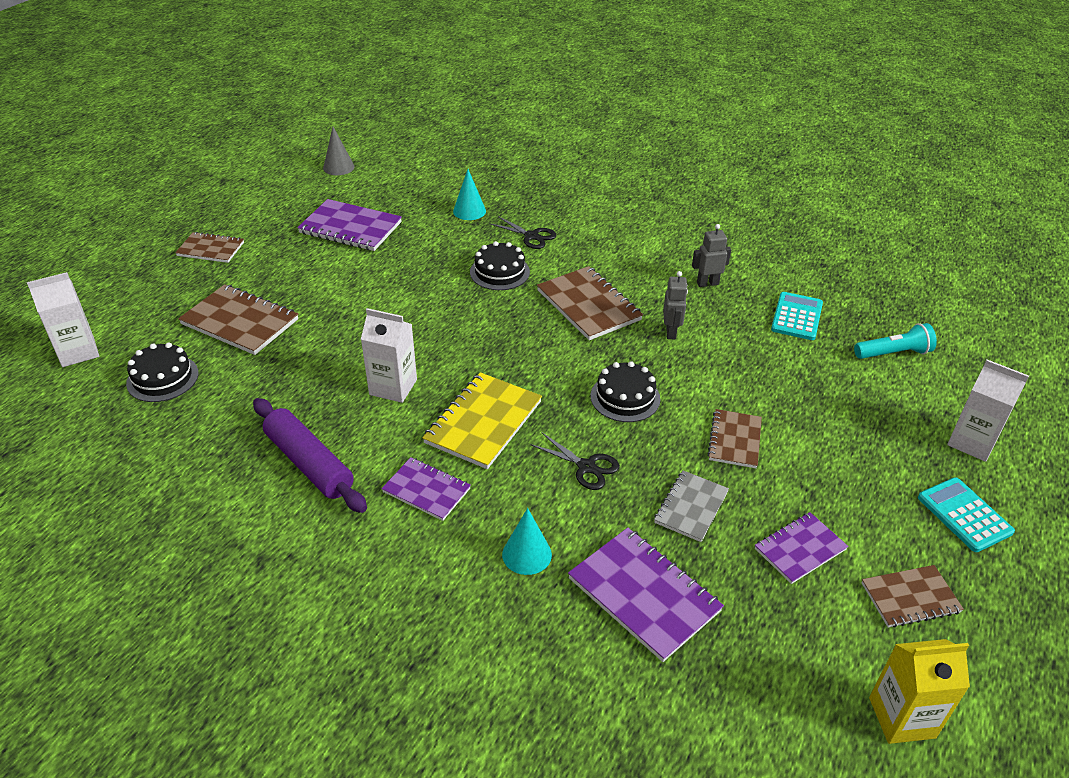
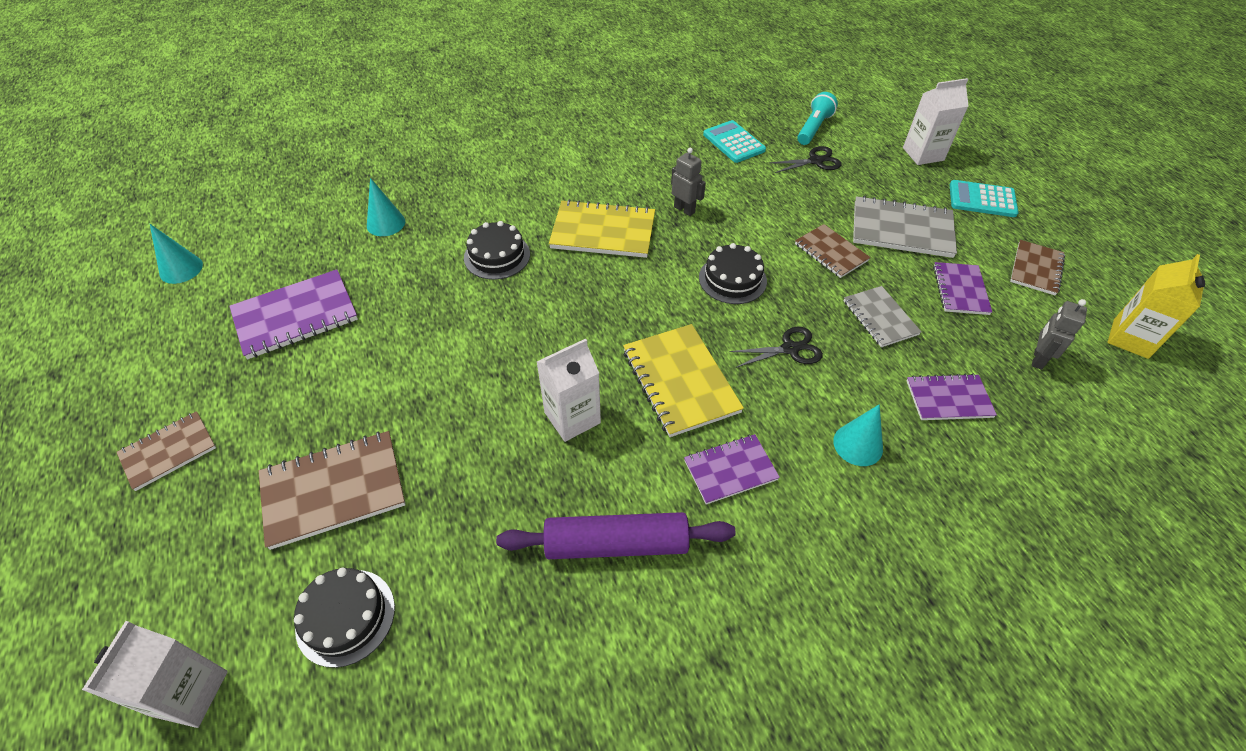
camera: 50 degrees left, 10 degrees up
(338, 167) = (181, 269): grey cone -> turquoise cone
(531, 236) = (473, 208): black scissors -> black scissors (815, 161)
(588, 305) = (603, 232): brown notebook -> yellow notebook
(643, 595) = (948, 399): purple notebook -> purple notebook, size x0.63
(707, 283) = (650, 157): grey robot -> grey robot (1037, 359)
(831, 473) = (901, 230): none -> grey notebook

